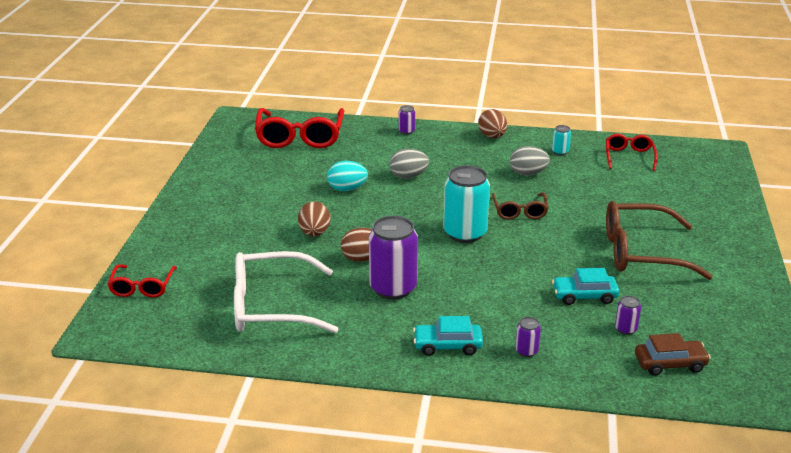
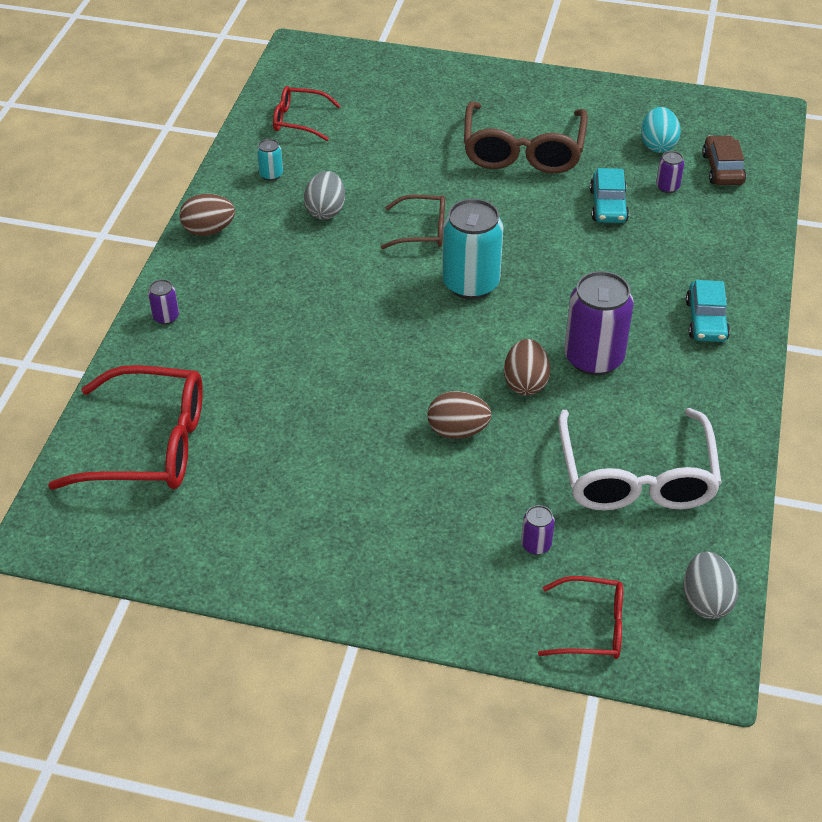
camera: 85 degrees left, 15 degrees up
(347, 189) = (336, 392): turquoise egg -> turquoise egg (658, 145)
(408, 176) = (310, 325): grey egg -> grey egg (706, 601)
(526, 351) = (710, 262): purple can -> purple can (536, 545)

